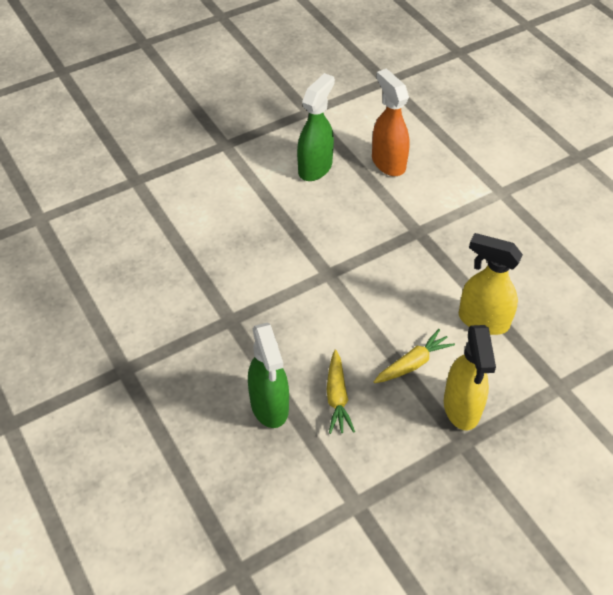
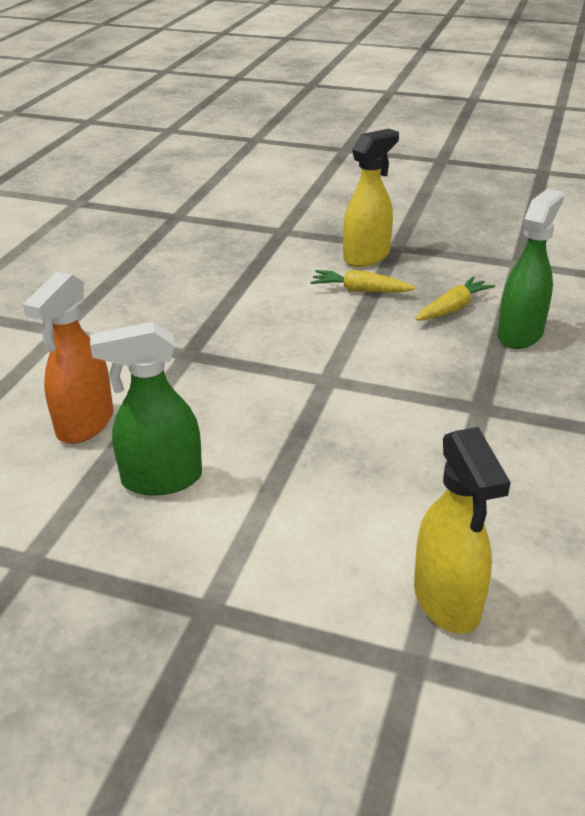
camera: 130 degrees left, 15 degrees down
(482, 321) = (262, 279): yellow spray bottle -> yellow spray bottle (447, 601)

